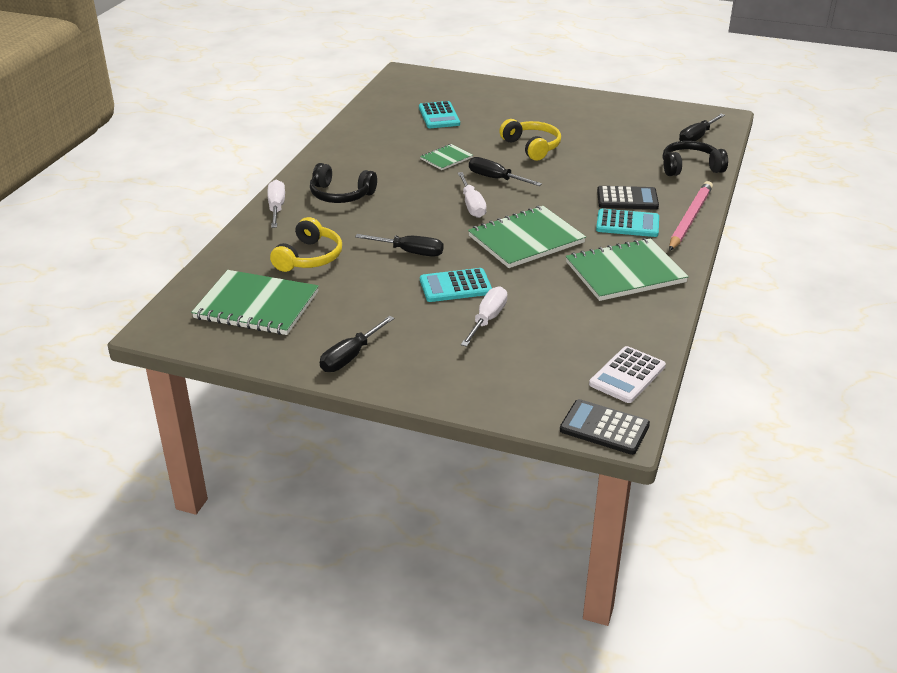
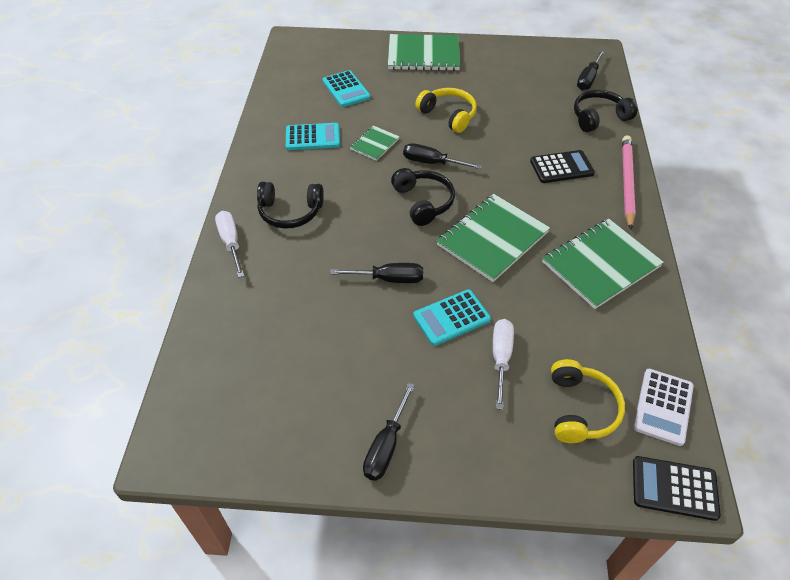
camera: 15 degrees left, 15 degrees up
(256, 305) = (260, 391): green notebook -> green notebook (423, 55)
(309, 257) = (290, 307): yellow headphones -> yellow headphones (580, 409)
(472, 205) = (423, 202): white screwdriver -> black headphones
(627, 224) = (575, 200): turquoise calculator -> turquoise calculator (313, 137)

